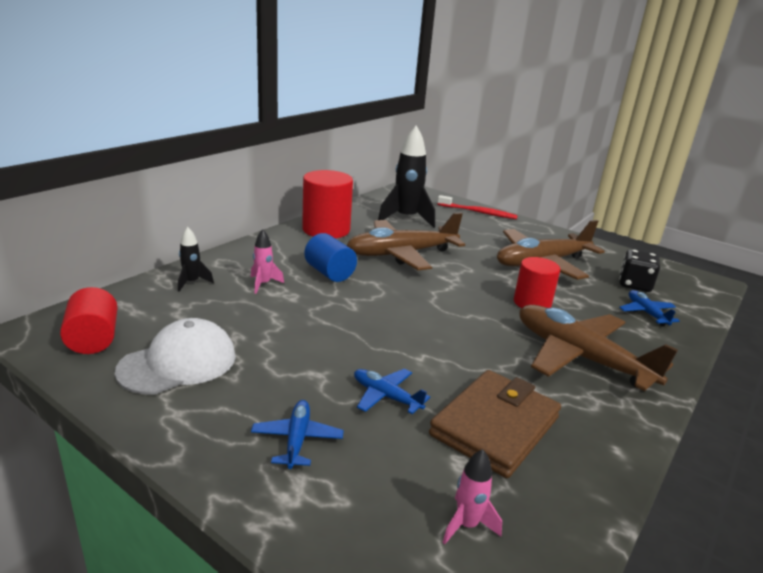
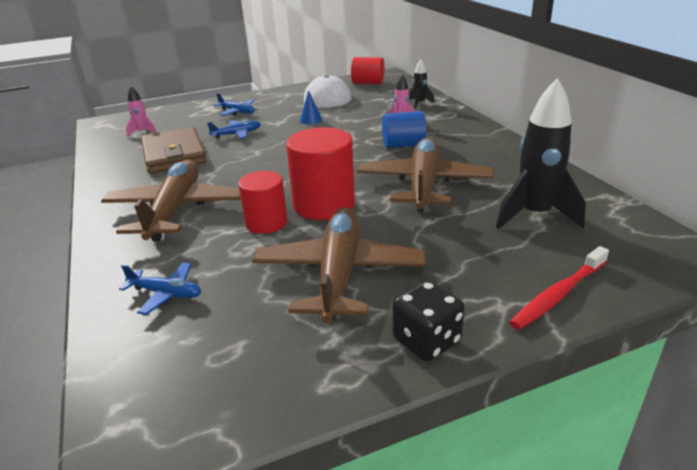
camera: 125 degrees right, 5 degrees up
(292, 348) = (311, 120): none -> blue cone
(326, 229) = (507, 159): red cylinder -> red cylinder (324, 205)
(580, 357) = (175, 210): brown plane -> brown plane turned 75 degrees counterclockwise
(634, 285) = (217, 330): black dice -> black dice (426, 340)

